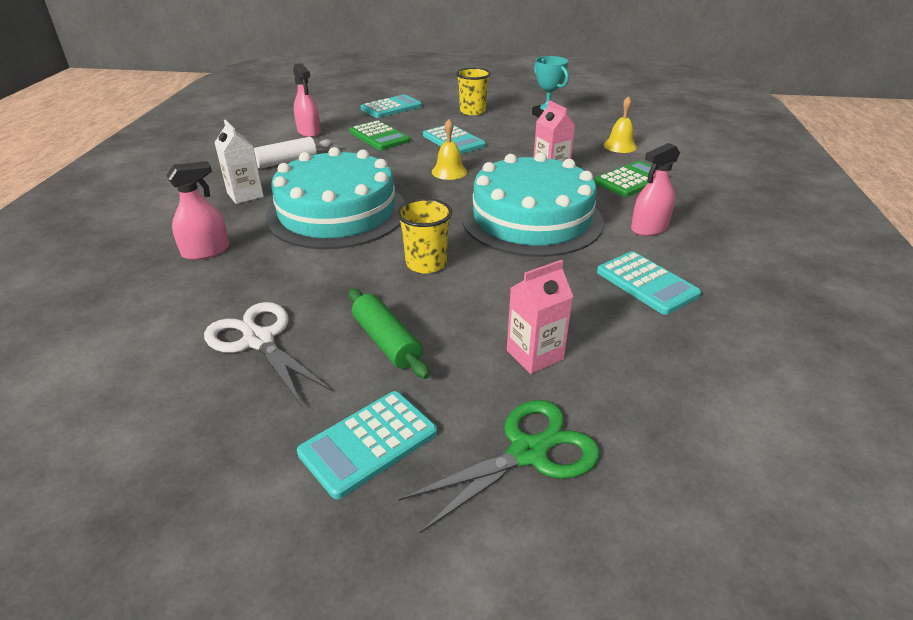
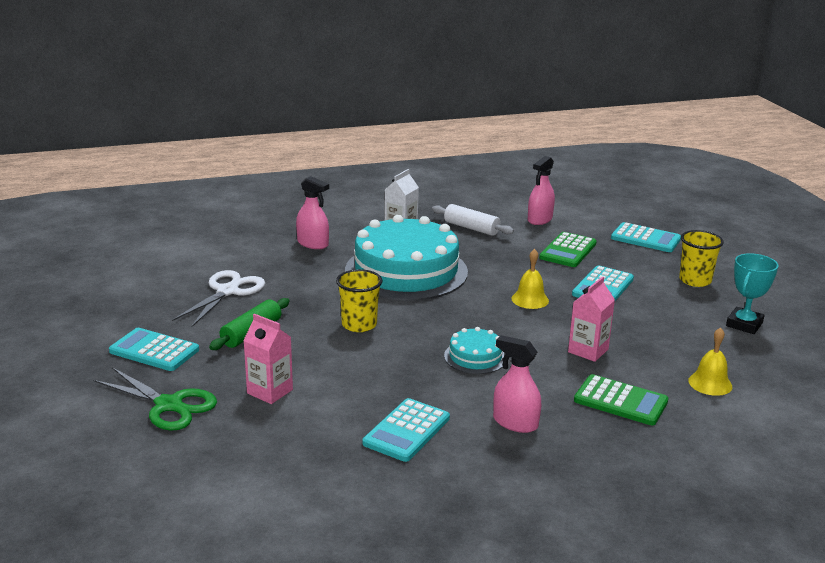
camera: 65 degrees right, 10 degrees down
(531, 219) = (475, 357): turquoise cake -> turquoise cake, size x0.44

